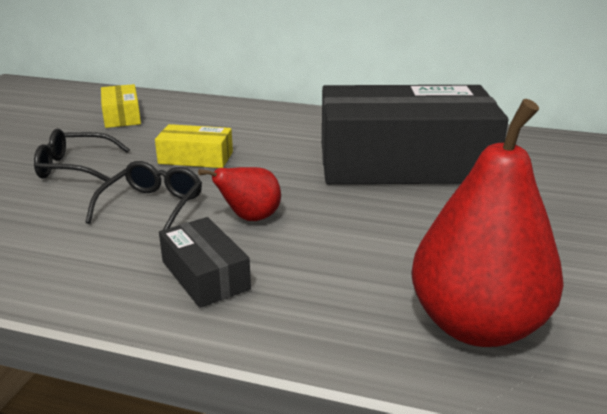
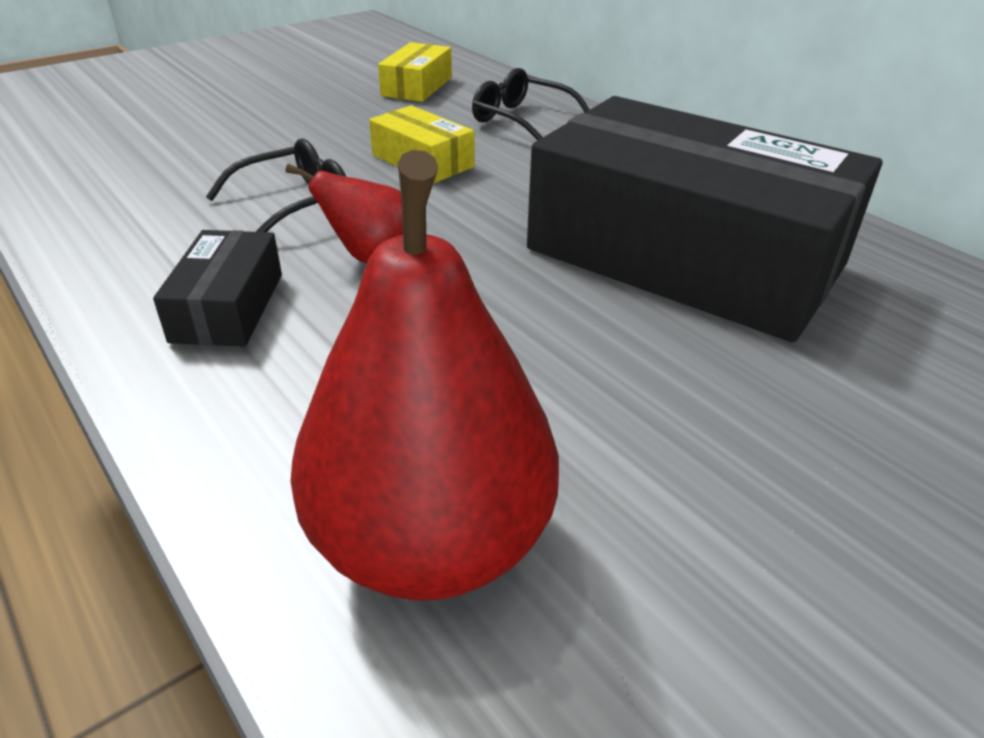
camera: 35 degrees right, 10 degrees up
(75, 167) = (288, 133): black glasses -> black glasses (522, 120)

